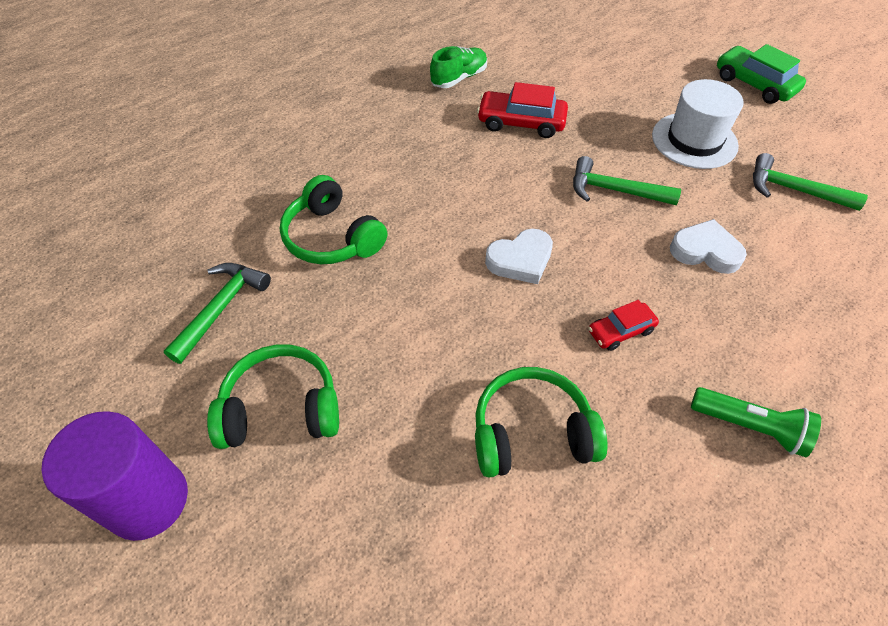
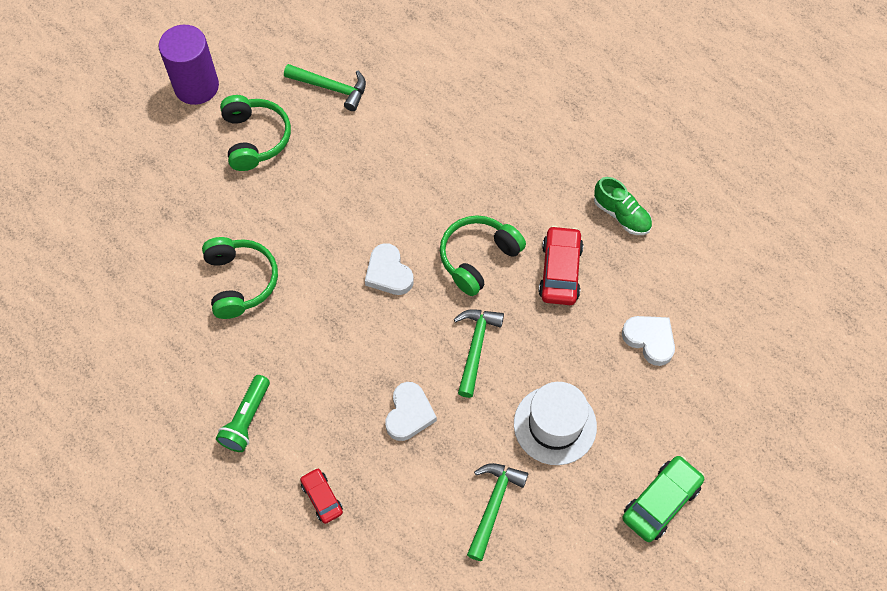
camera: 85 degrees right, 10 degrees up
(332, 237) = (402, 142): green headphones -> green headphones (478, 258)
(595, 75) = (649, 340): none -> white heart
(620, 331) = (323, 341): red car -> red car (322, 498)

